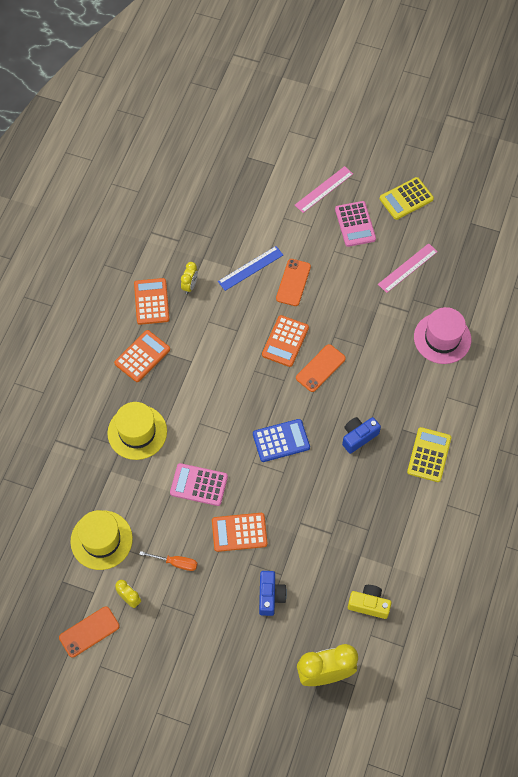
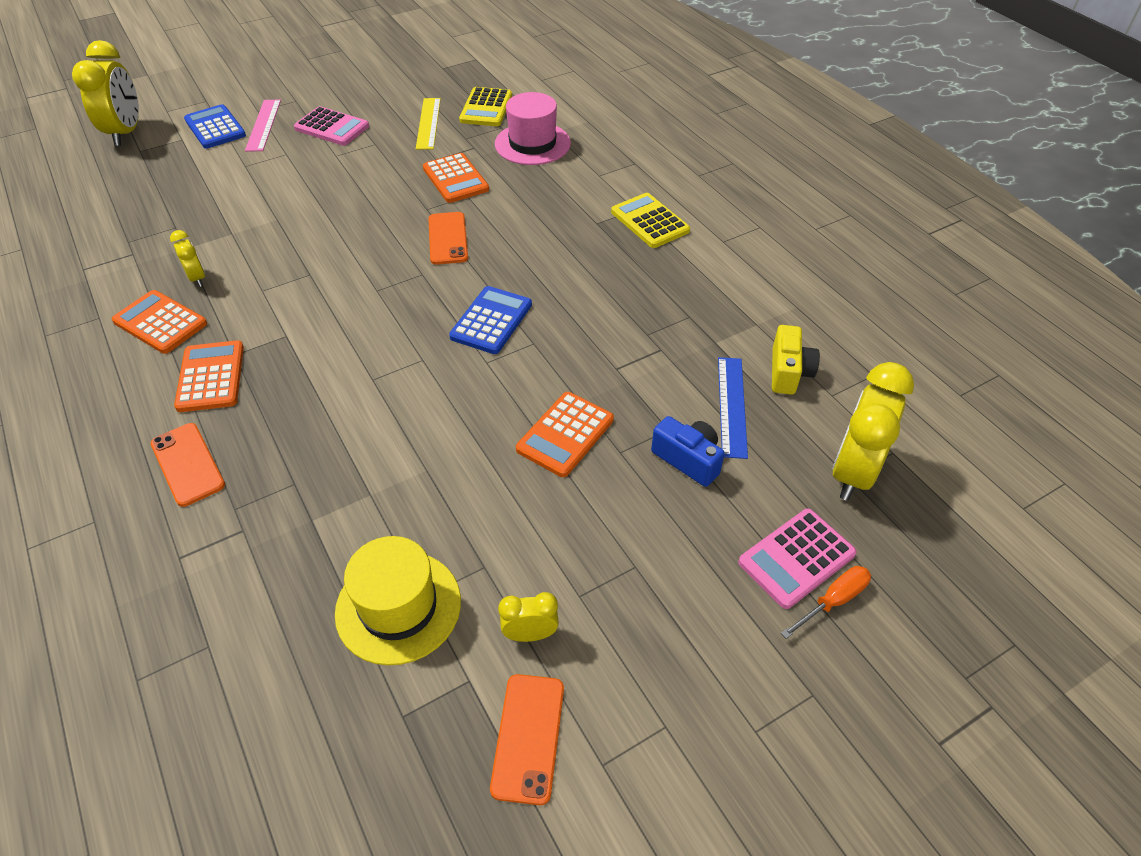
camera: 50 degrees left, 15 degrees down
(137, 432) = (299, 451): yellow hat -> none
(176, 563) = (534, 534): orange screwdriver -> orange screwdriver (833, 601)
(199, 485) = (452, 434): pink calculator -> pink calculator (796, 558)
(250, 268) = (257, 220): blue ruler -> blue ruler (731, 406)
(253, 134) = (126, 133): none -> yellow clock
(285, 341) = (379, 245): orange calculator -> orange calculator (455, 179)
(293, 282) = (323, 200): orange phone -> orange phone (188, 464)
(298, 170) = (215, 128): none -> blue calculator
(358, 437) = (565, 258): blue camera -> none
(369, 604) = (788, 372): yellow camera -> yellow camera turned 135 degrees clockwise
(406, 199) = (359, 86): yellow calculator -> yellow calculator (486, 108)
(407, 268) = (428, 123): pink ruler -> yellow ruler

